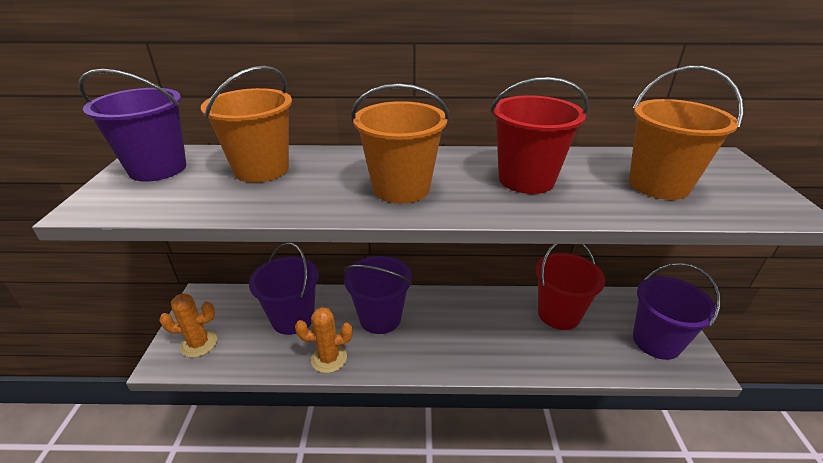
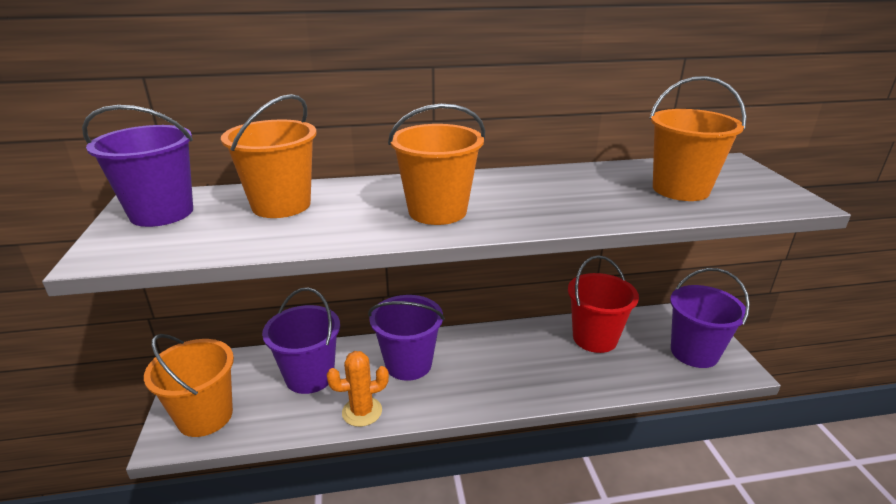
camera: 10 degrees left, 5 degrees down
(199, 344) = (205, 416): orange cactus -> orange bucket
(526, 180) = (557, 194): red bucket -> none

